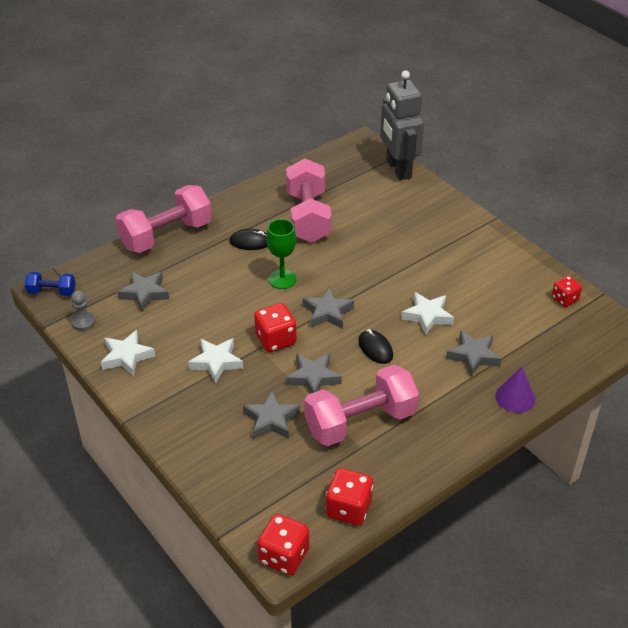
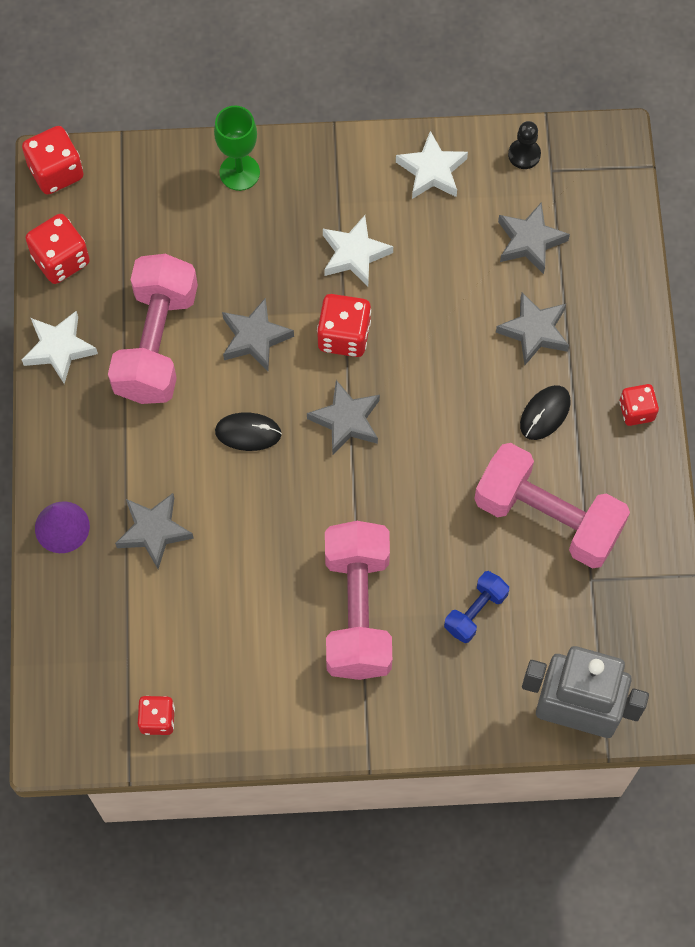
camera: 125 degrees right, 25 degrees up
(52, 292) = (604, 146): blue dumbbell -> blue dumbbell (475, 612)
(83, 322) = (524, 154): grey pawn -> black pawn
(166, 235) = (629, 322): pink dumbbell -> pink dumbbell (357, 610)
(218, 212) = (636, 411): none -> red dice
(271, 420) = (227, 259): grey star -> grey star (534, 331)
(282, 279) = (444, 407): green goblet -> green goblet (239, 172)
(427, 316) = (255, 530): white star -> white star (59, 349)

